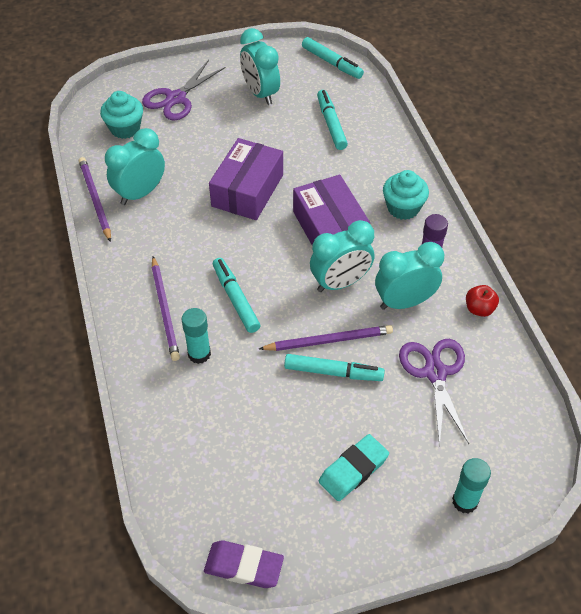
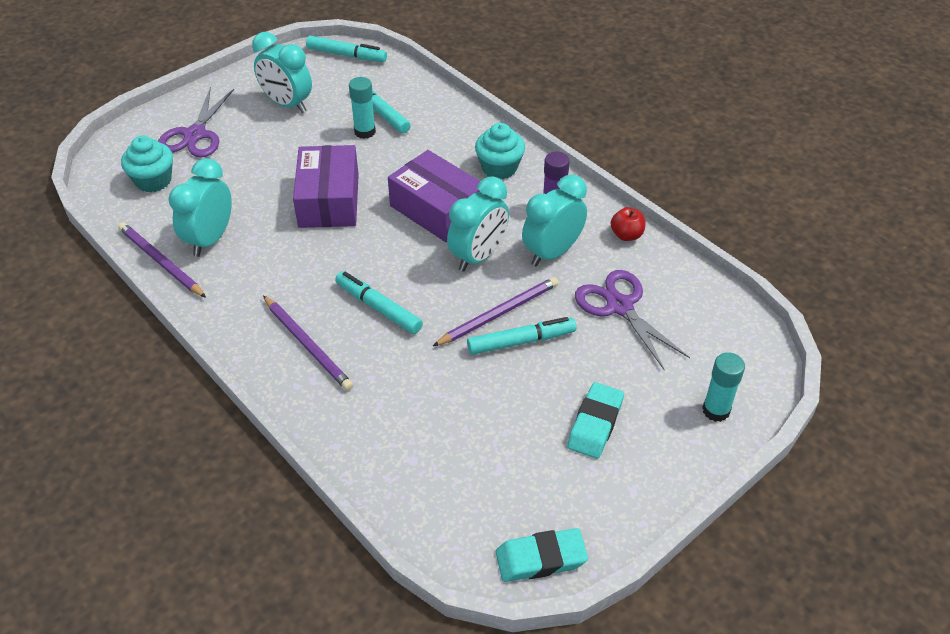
camera: 25 degrees left, 5 degrees down
(199, 354) = (371, 374): turquoise glue stick -> turquoise glue stick (365, 132)
(244, 567) = (541, 559): purple eraser -> turquoise eraser

